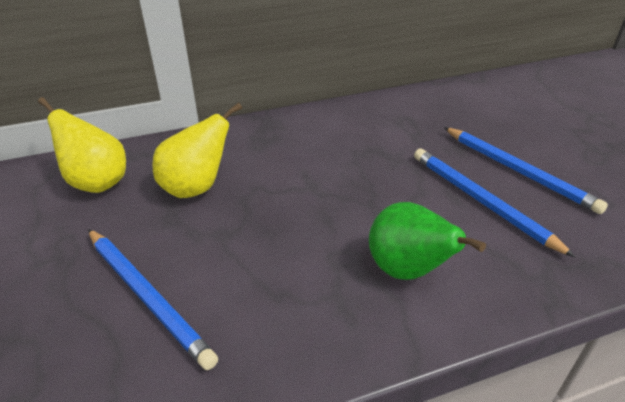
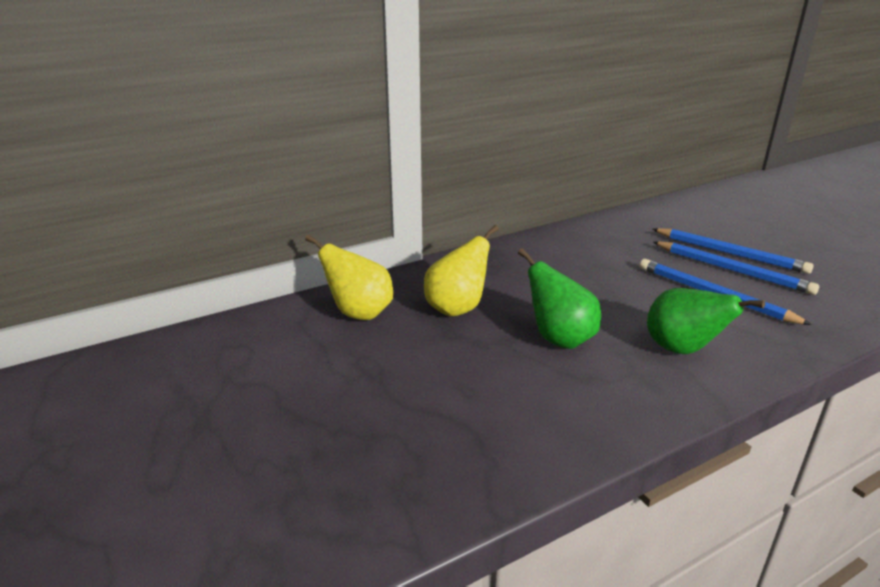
camera: 10 degrees left, 10 degrees down
(147, 296) = (472, 392): blue pencil -> blue pencil (730, 253)
(279, 239) = (559, 339): none -> green pear

